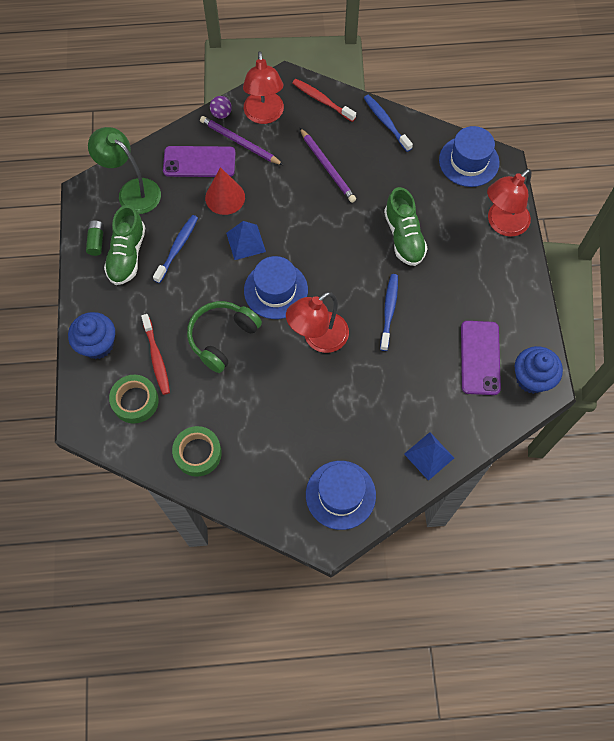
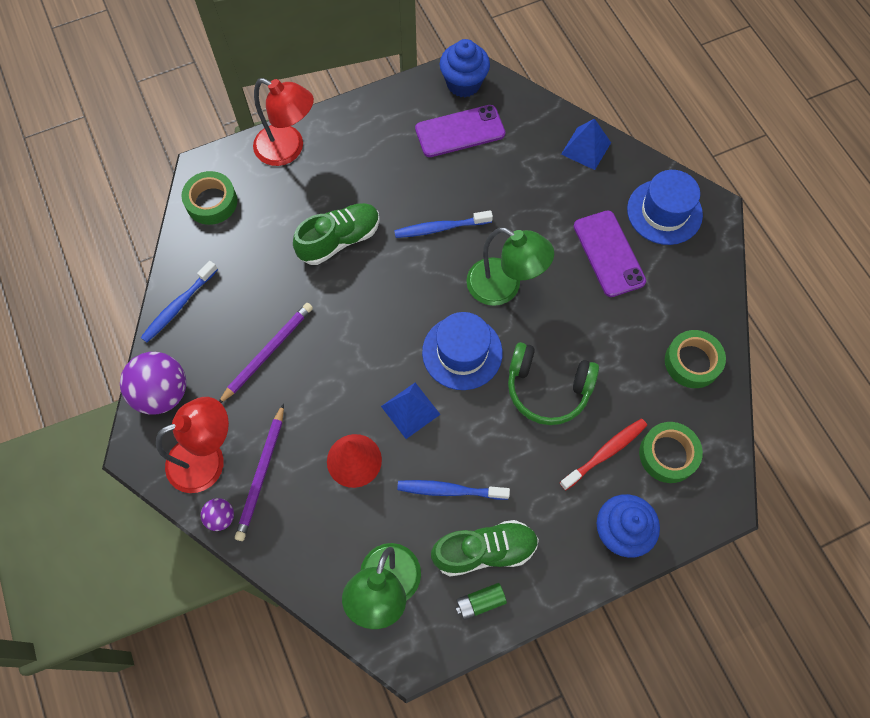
camera: 110 degrees left, 0 degrees up
(199, 162) = (310, 516): purple phone -> purple phone (609, 253)
(318, 338) = (504, 287): red lamp -> green lamp
(322, 100) = (162, 393): red toothbrush -> purple ball
(469, 161) = (211, 202): blue hat -> green tape

